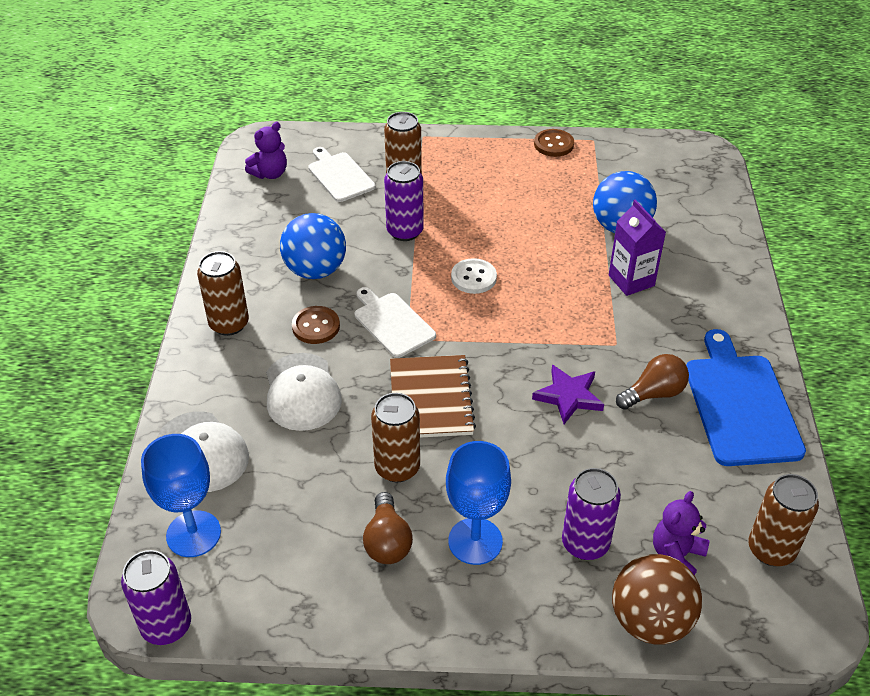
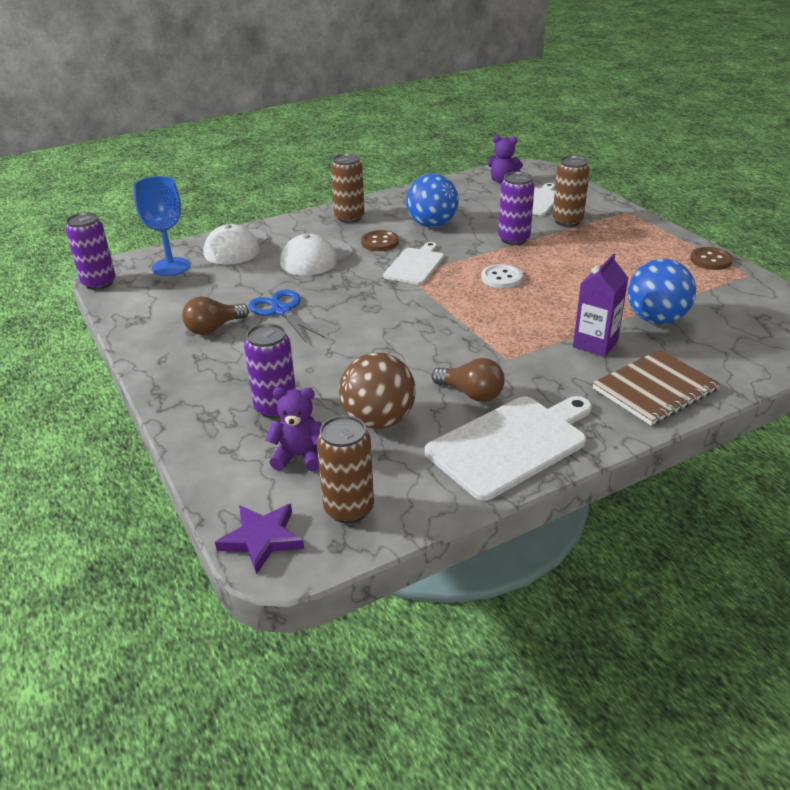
camera: 60 degrees right, 10 degrees down
(397, 467) = (281, 311): brown can -> blue scissors
(430, 399) = (358, 302): brown notebook -> brown notebook (654, 389)
(475, 541) = (240, 360): blue goblet -> none
(568, 396) = (422, 355): purple star -> purple star (262, 539)
(650, 621) = (221, 461): brown ball -> brown ball (378, 420)
(740, 405) = (510, 444): blue cutting board -> white cutting board

